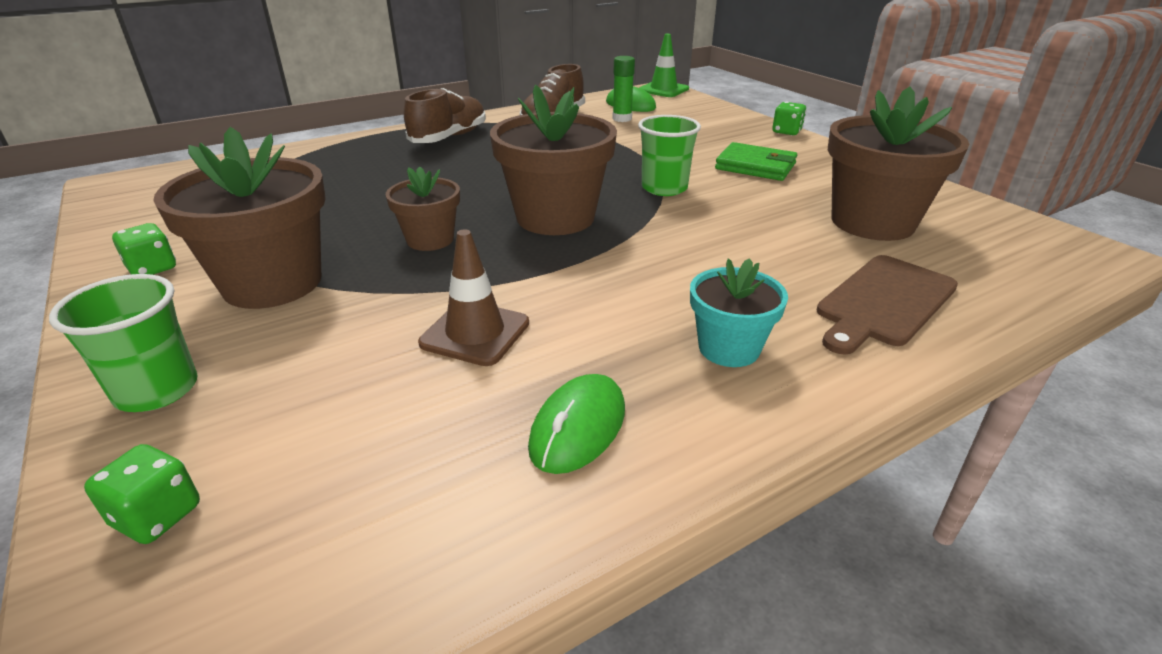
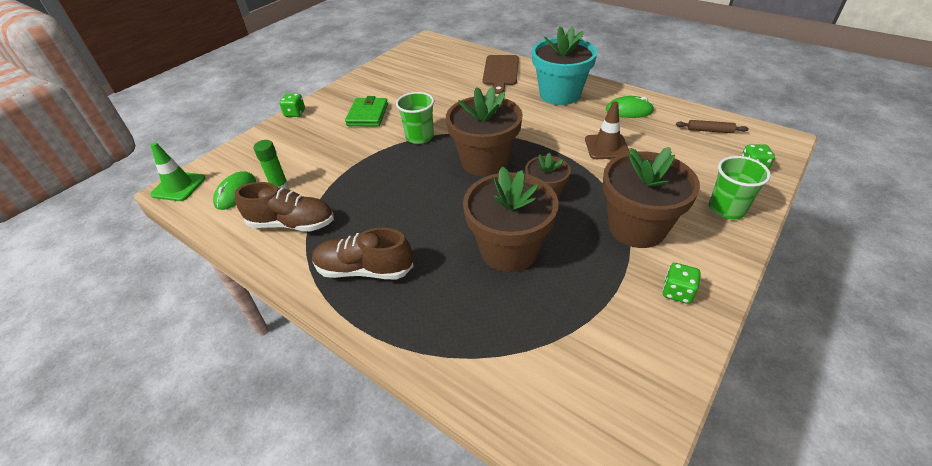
camera: 110 degrees left, 10 degrees up
(355, 540) = (710, 130): none -> brown rolling pin
(729, 348) = (559, 94): turquoise flower pot -> turquoise flower pot, size x1.79
(872, 222) = (428, 78): brown flower pot -> brown flower pot (509, 250)
(884, 302) = (501, 72): brown cutting board -> brown cutting board turned 75 degrees clockwise

